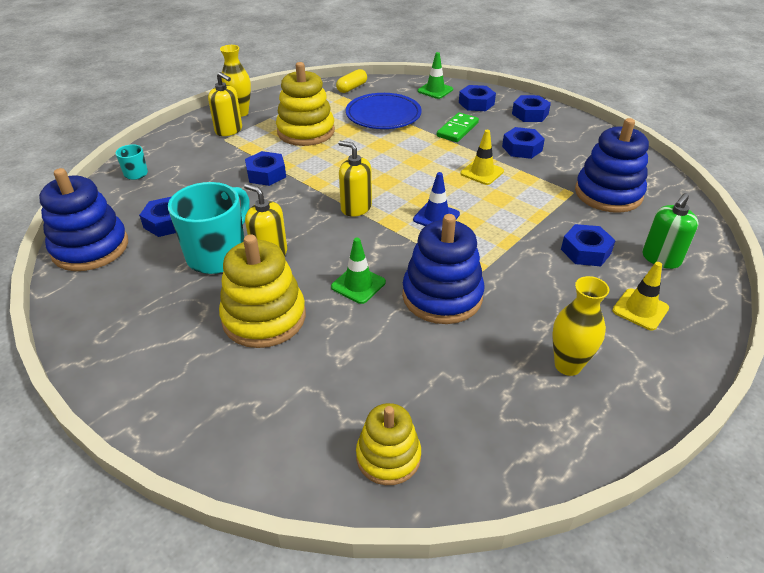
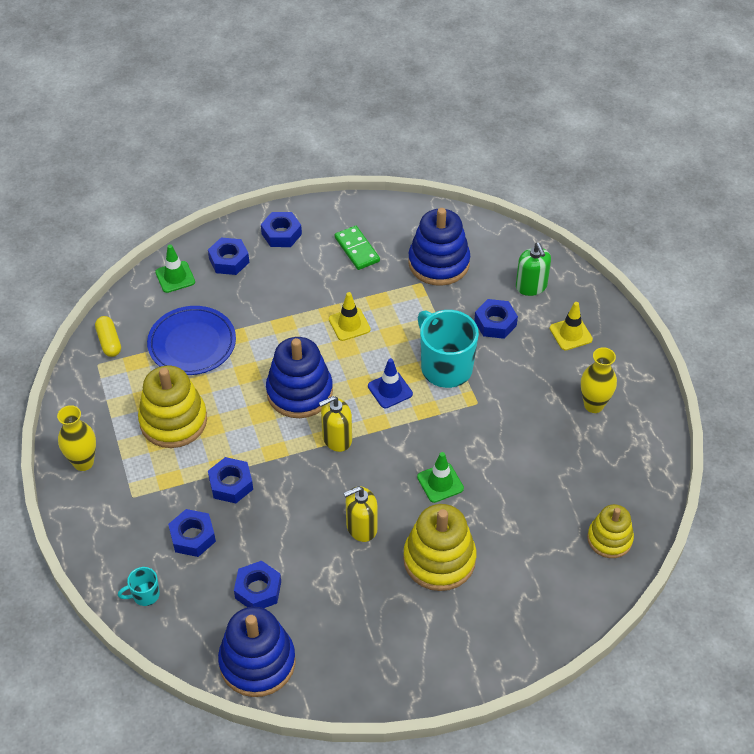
camera: 60 degrees left, 10 degrees up
(218, 255) = (337, 565): turquoise mug -> turquoise mug (445, 367)
(229, 130) = (116, 486): yellow soap dispenser -> none
(442, 296) = (486, 437): blue stacking toy -> blue stacking toy (299, 392)
(457, 129) = (266, 302): green domino -> green domino (357, 249)
(522, 148) = (334, 275): blue nut -> blue nut (193, 537)

